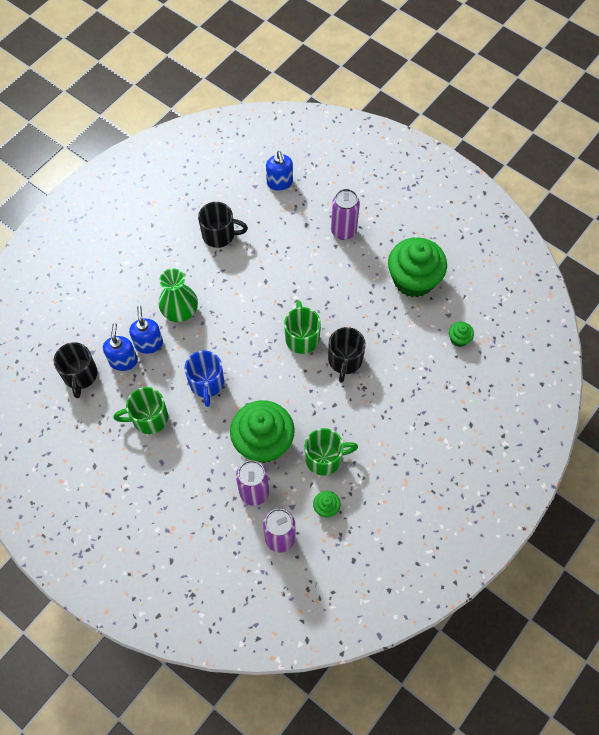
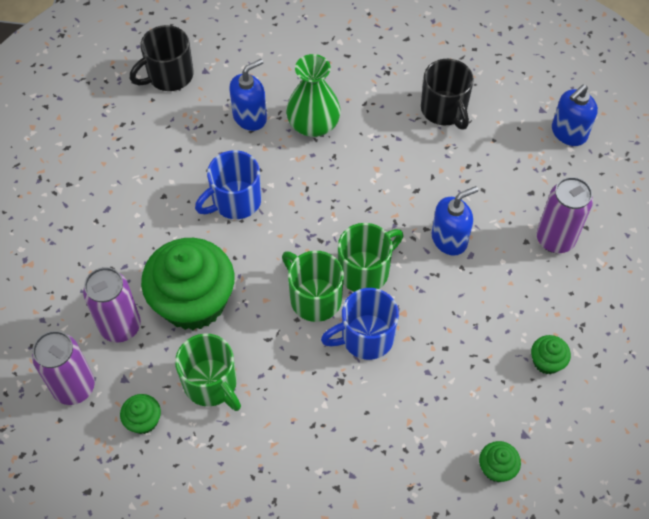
camera: 60 degrees right, 5 degrees down
(123, 360) = (212, 105): blue soap dispenser -> blue soap dispenser (449, 239)
(149, 418) = (155, 167): green mug -> green mug (314, 298)
(345, 360) = (365, 337): black mug -> blue mug
(413, 279) = (546, 361): green cupcake -> green cupcake, size x0.42

